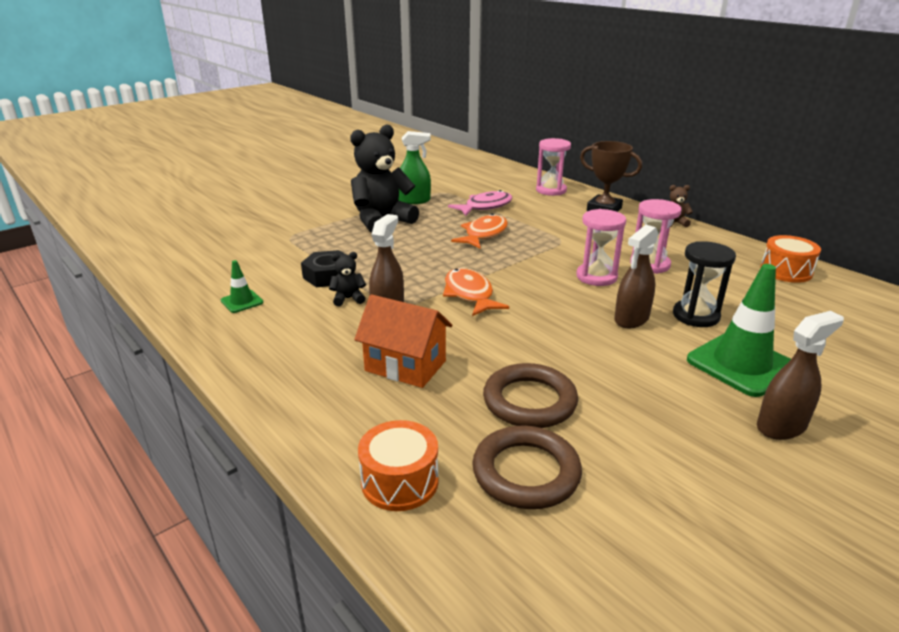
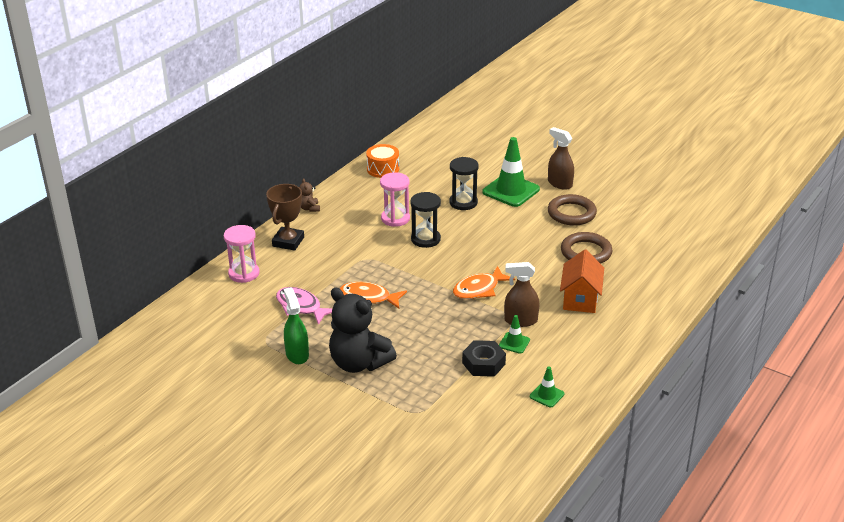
camera: 105 degrees left, 5 degrees up
(348, 299) = (514, 343): black teddy bear -> green traffic cone
(400, 481) = (670, 281): orange drum -> none
(526, 472) = (639, 248): brown ring -> brown ring (571, 213)
(596, 277) = (425, 239): pink hourglass -> black hourglass
(631, 319) = (479, 224): brown spray bottle -> none

